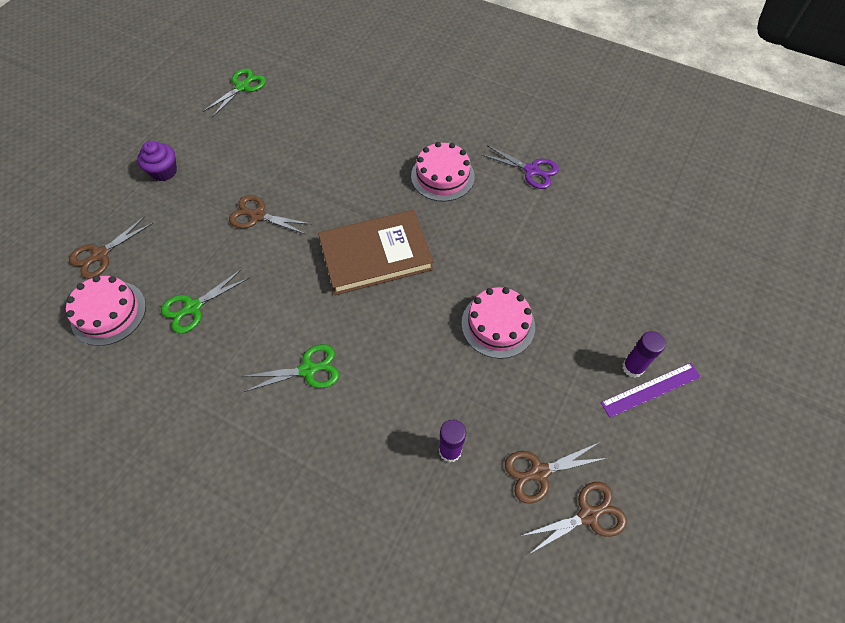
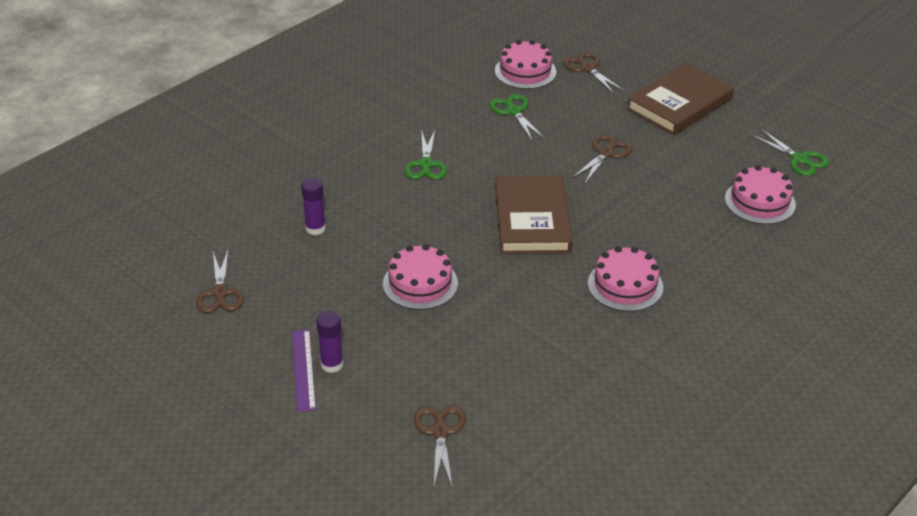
camera: 105 degrees right, 20 degrees down
(164, 171) = (679, 104): purple cupcake -> brown book
(307, 106) = (760, 202): none -> pink cake
(532, 170) = (615, 361): purple scissors -> none
(539, 472) = (270, 274): brown scissors -> brown scissors (440, 432)

